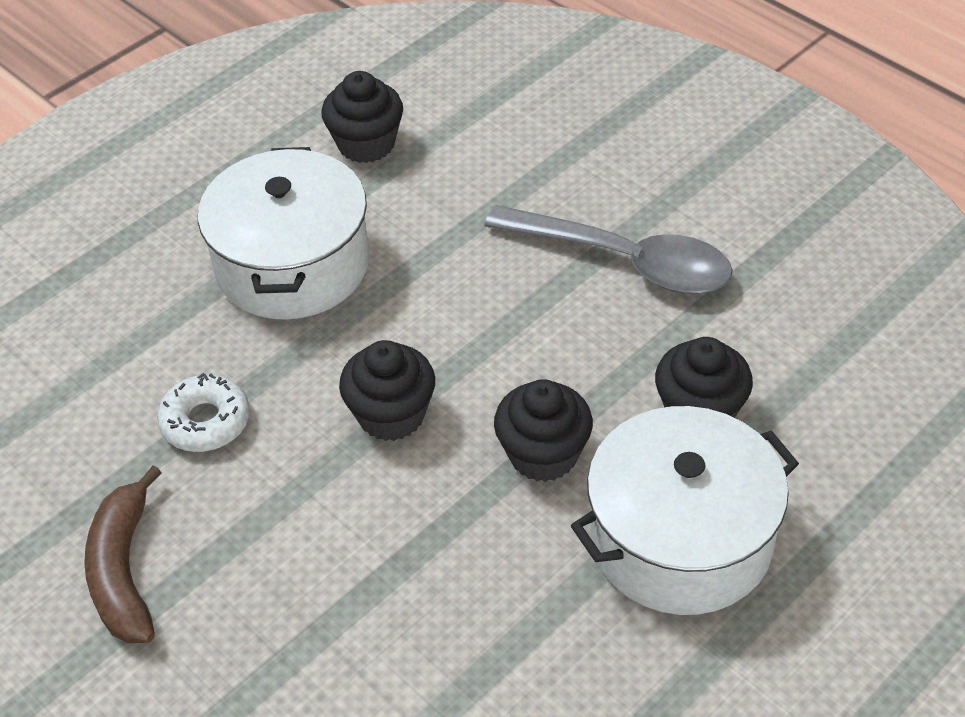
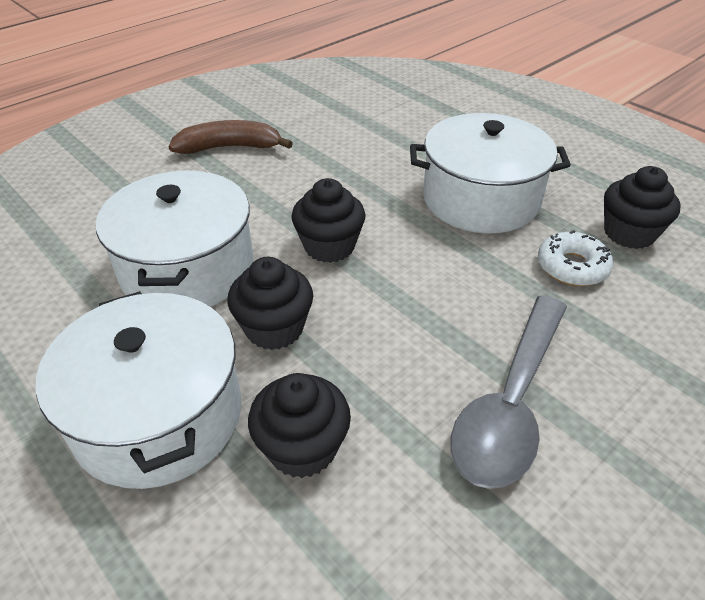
camera: 90 degrees right, 5 degrees down
(205, 422) = (335, 169): white donut -> white donut (572, 267)
(439, 565) = (187, 268): none -> white pot

